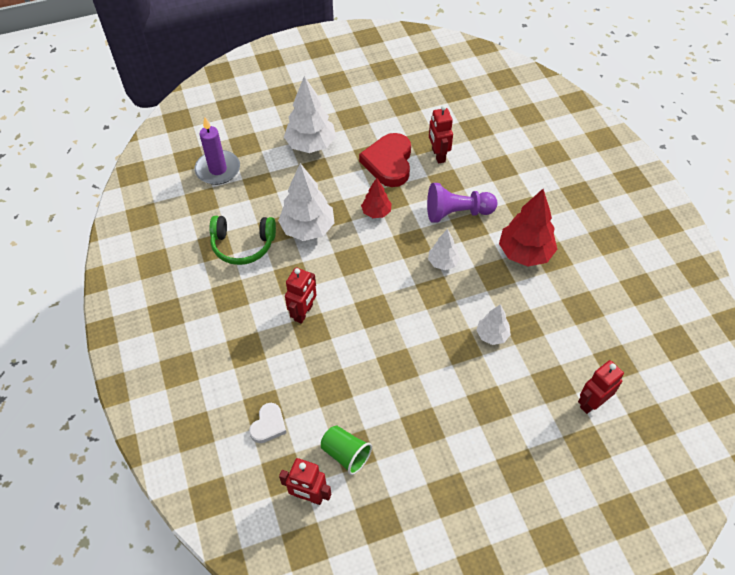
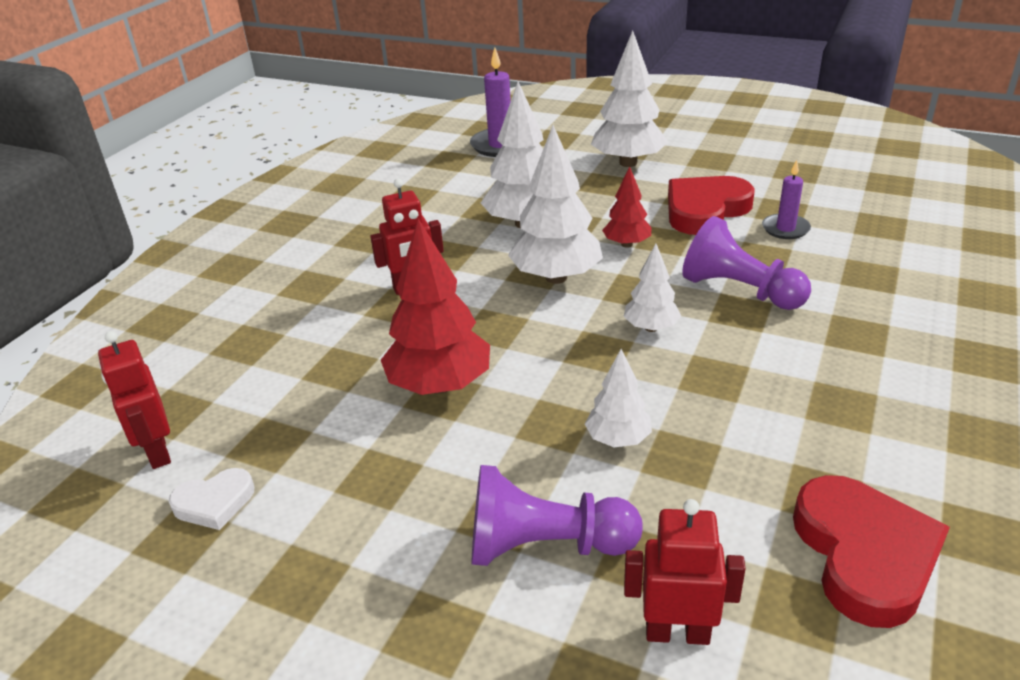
camera: 45 degrees right, 20 degrees down
(243, 245) = (438, 206): green headphones -> none
(268, 425) = (228, 360): white heart -> white heart (214, 502)
(346, 454) = (255, 440): green cup -> none
(367, 258) = (556, 277): none -> white tree
(438, 155) = (785, 229): red robot -> purple candle
(518, 405) = (545, 546): none -> purple pawn
(525, 253) = (795, 378): red tree -> red tree (440, 385)
(616, 324) = (864, 554): none -> red heart

